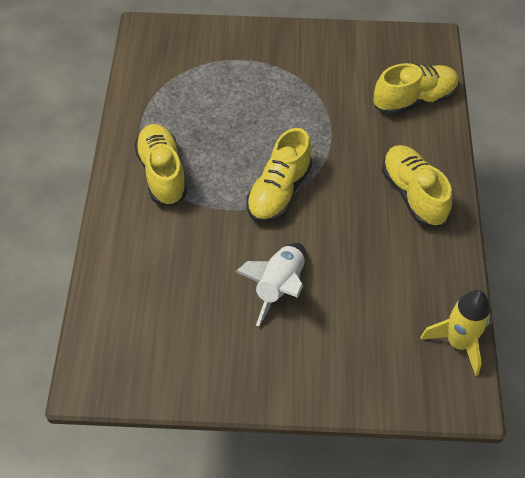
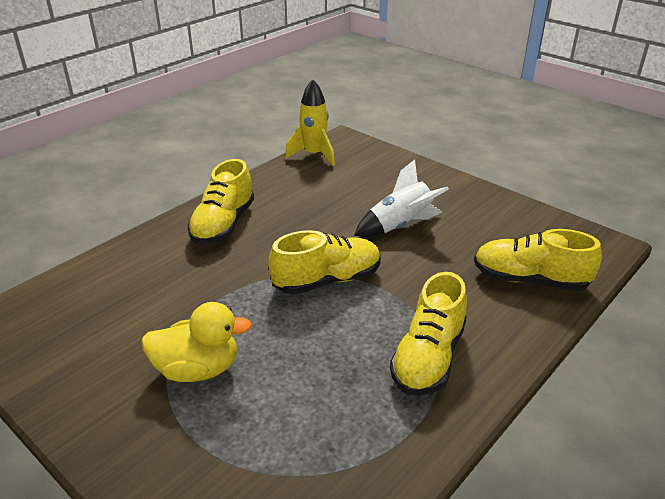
camera: 140 degrees left, 20 degrees down
(285, 88) = (198, 369): none -> yellow duck
(414, 100) = (104, 282): yellow shoe -> yellow shoe (529, 280)

